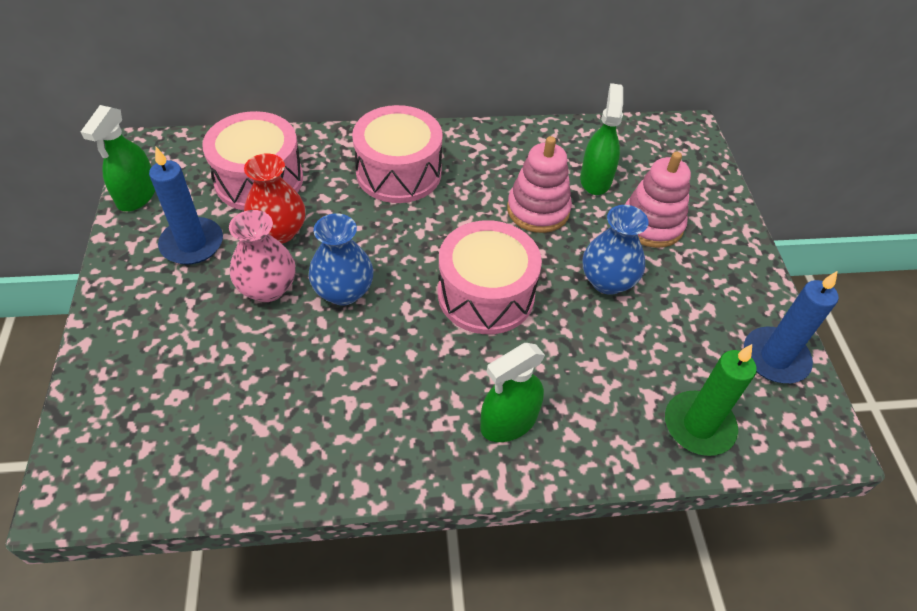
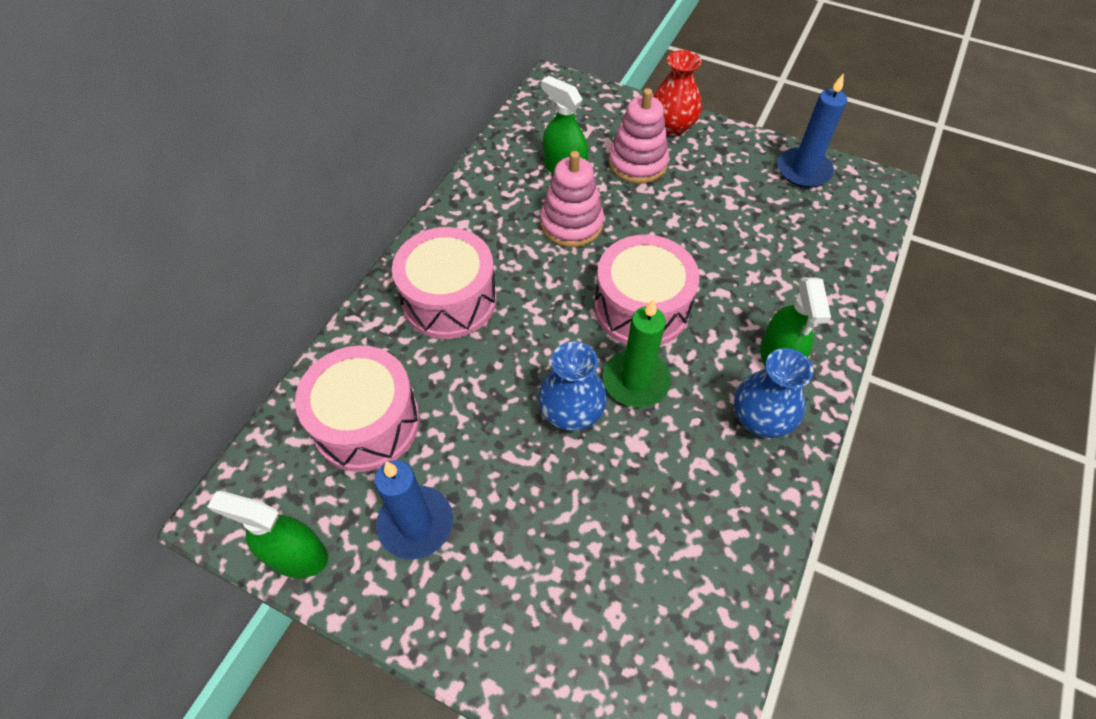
camera: 55 degrees left, 5 degrees up
(137, 195) = (296, 555): green spray bottle -> green spray bottle turned 150 degrees clockwise
(268, 288) = (526, 475): pink vase -> none
(279, 232) = (456, 434): red vase -> red vase (672, 126)
(607, 281) = (677, 222): blue vase -> blue vase (760, 419)
(699, 425) = (838, 245): green candle -> green candle (636, 381)

